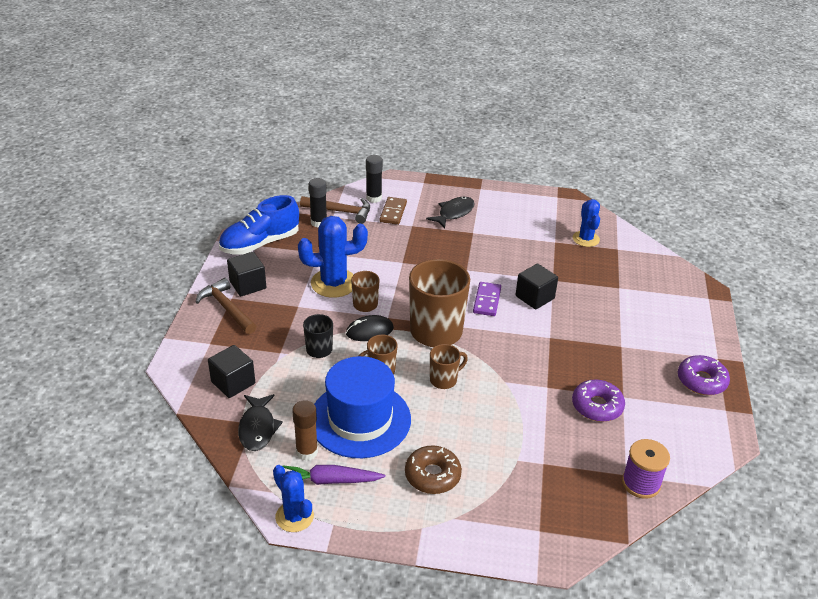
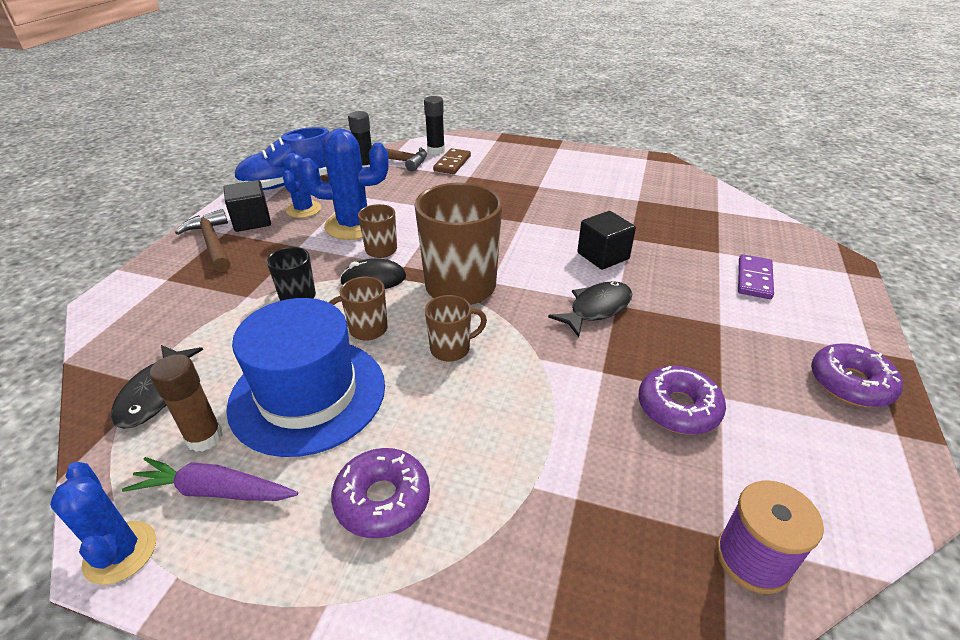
camera: 10 degrees right, 0 degrees up
(233, 383) = (163, 328): black cube -> none
(432, 475) = (382, 500): brown donut -> purple donut
(454, 213) = (522, 167): black fish -> black fish (596, 309)
(487, 301) = (538, 255): purple domino -> purple domino (754, 279)
(586, 239) = (677, 199): blue cactus -> blue cactus (304, 209)

